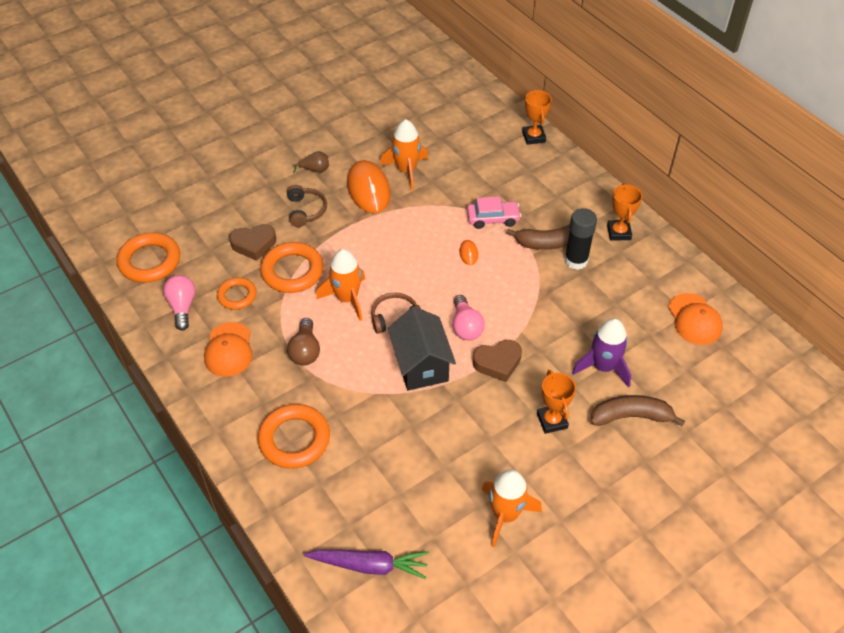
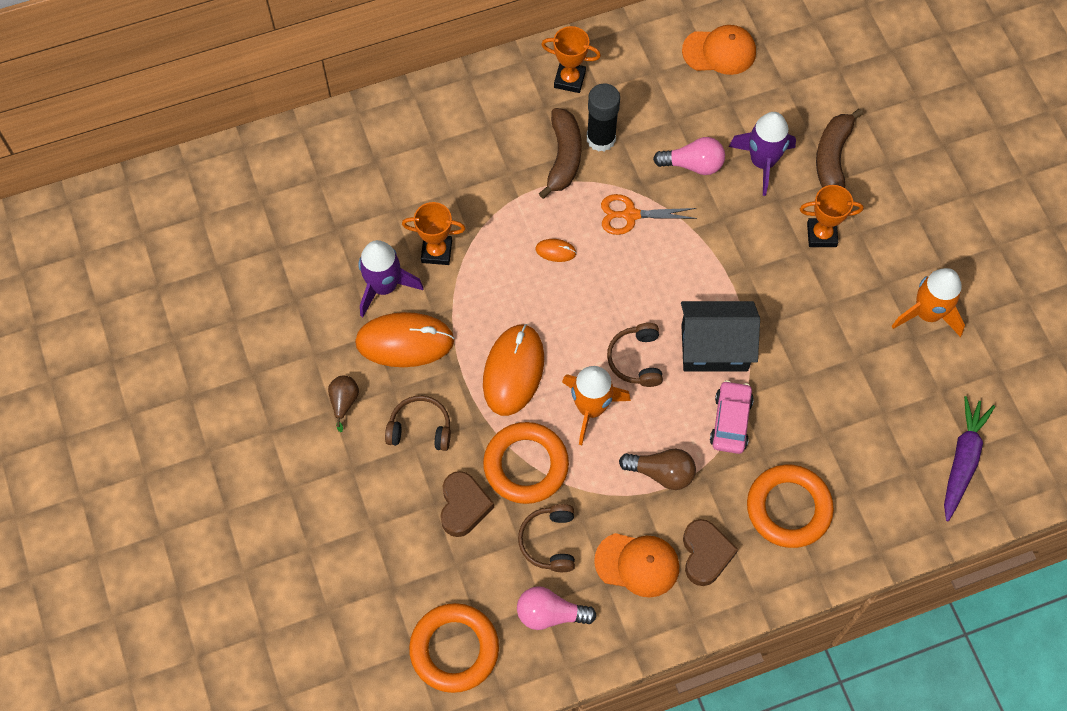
camera: 75 degrees left, 15 degrees up
(237, 296) = (549, 541): orange ring -> brown headphones
(363, 249) = (513, 371): none -> orange mouse
(406, 170) = (384, 286): orange rocket -> purple rocket
(466, 326) = (670, 285): pink light bulb -> pink light bulb (693, 164)
(493, 219) = (505, 208): pink car -> pink car (730, 421)
(497, 363) = (731, 266): brown heart -> brown heart (705, 554)
(517, 291) = (630, 215): none -> orange scissors
(533, 137) = (372, 118): orange trophy -> orange trophy (436, 251)

